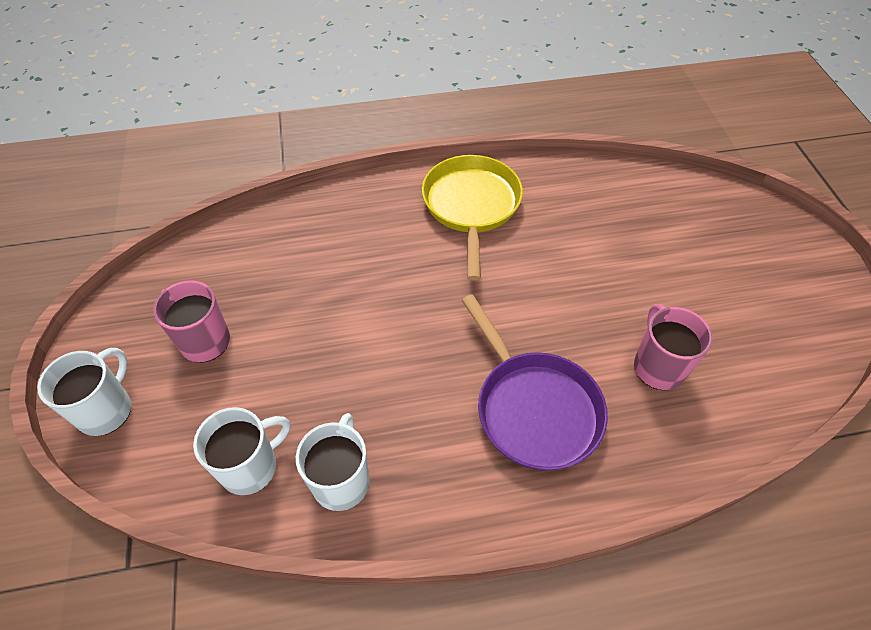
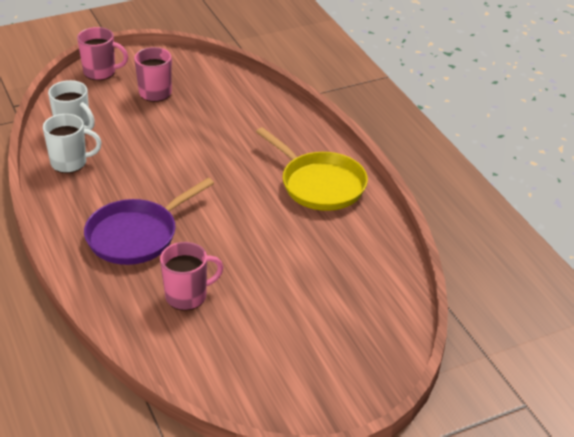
camera: 75 degrees right, 15 degrees down
(106, 410) = (100, 72): white mug -> pink mug
(471, 206) = (319, 184): yellow pan -> yellow pan turned 60 degrees clockwise

